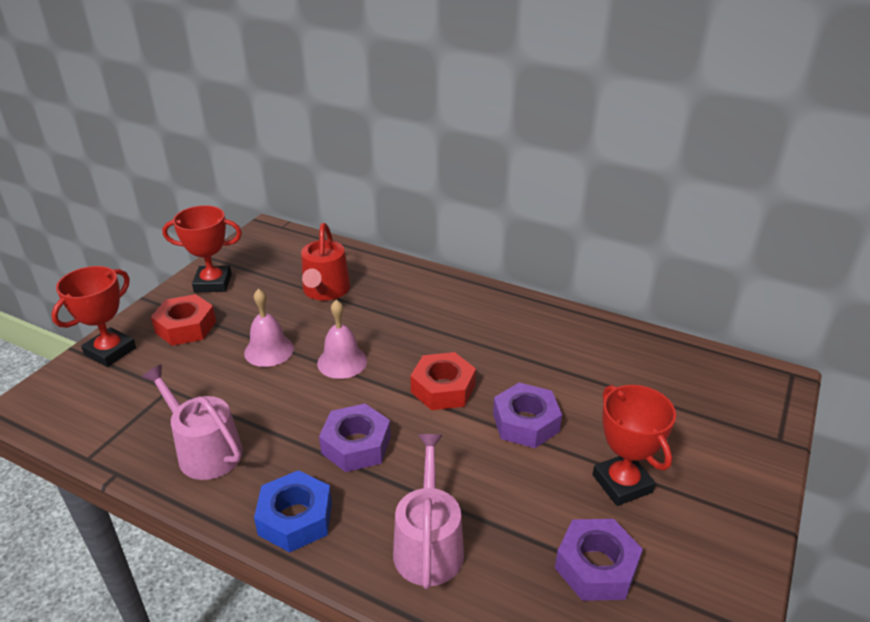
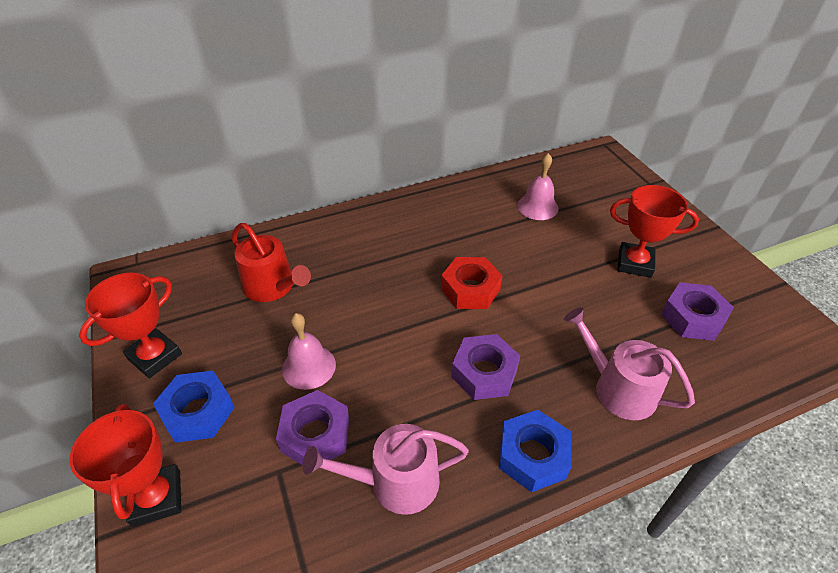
camera: 50 degrees left, 10 degrees up
(186, 327) = (198, 412): red nut -> blue nut
(342, 362) = (378, 327): pink bell -> pink bell (537, 207)
(526, 422) = (544, 270): purple nut -> purple nut (315, 435)

